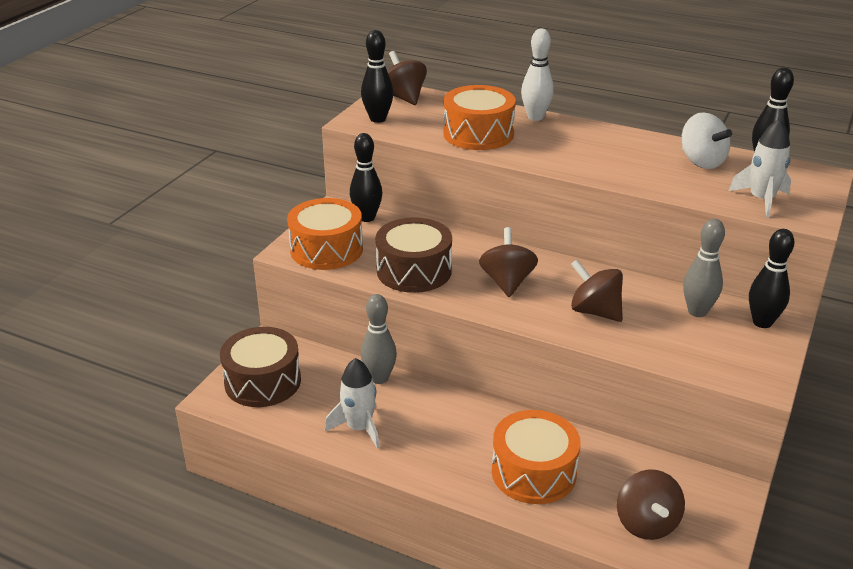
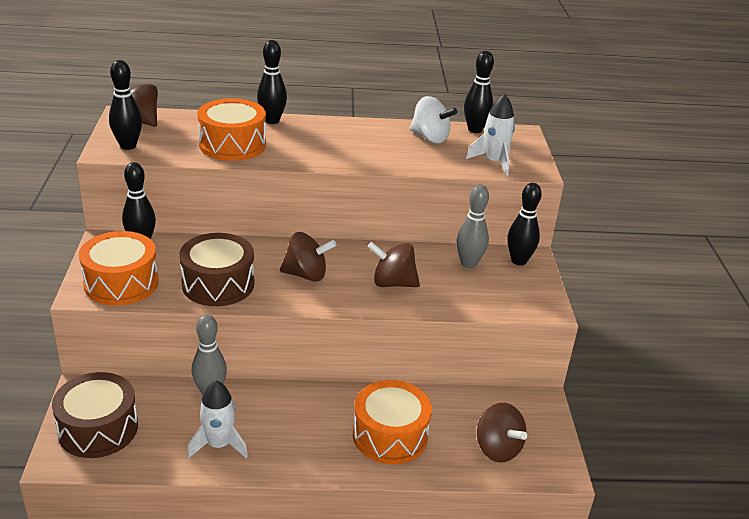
camera: 30 degrees left, 0 degrees up
(507, 282) = (306, 275): brown spinning top -> brown spinning top turned 120 degrees clockwise
(535, 117) = (272, 121): white bowling pin -> black bowling pin

